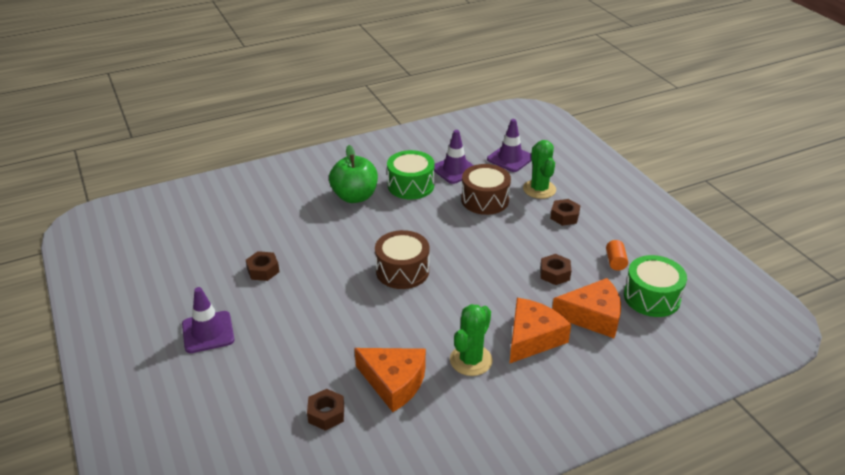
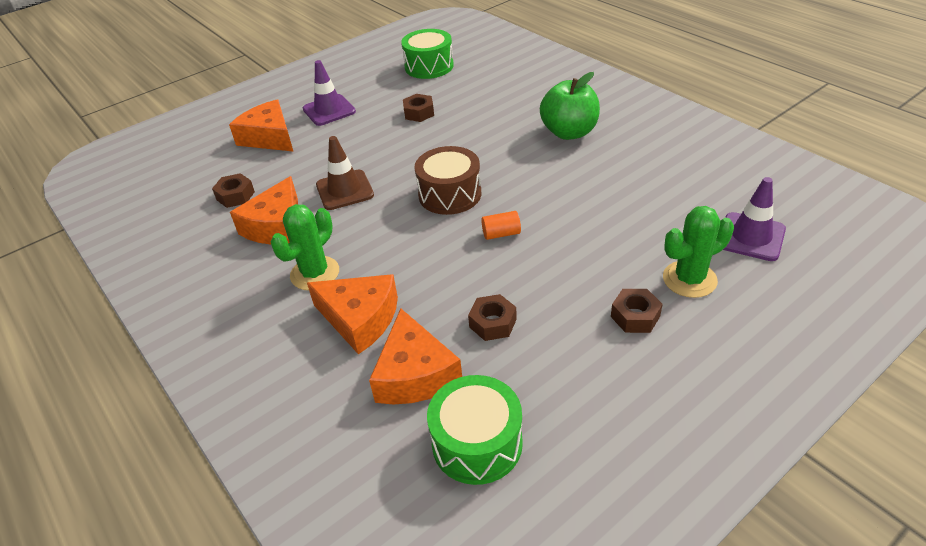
camera: 80 degrees right, 5 degrees up
(229, 383) = (269, 137): none -> orange cheese
(361, 332) = (344, 190): none -> brown traffic cone
(411, 185) = (618, 165): green drum -> green drum (429, 66)
(455, 170) = (679, 192): purple traffic cone -> none
(471, 360) = (315, 273): green cactus -> green cactus turned 75 degrees counterclockwise
(485, 200) = (626, 231): brown drum -> none
(615, 262) = (548, 389): orange cylinder -> orange cylinder (501, 234)

